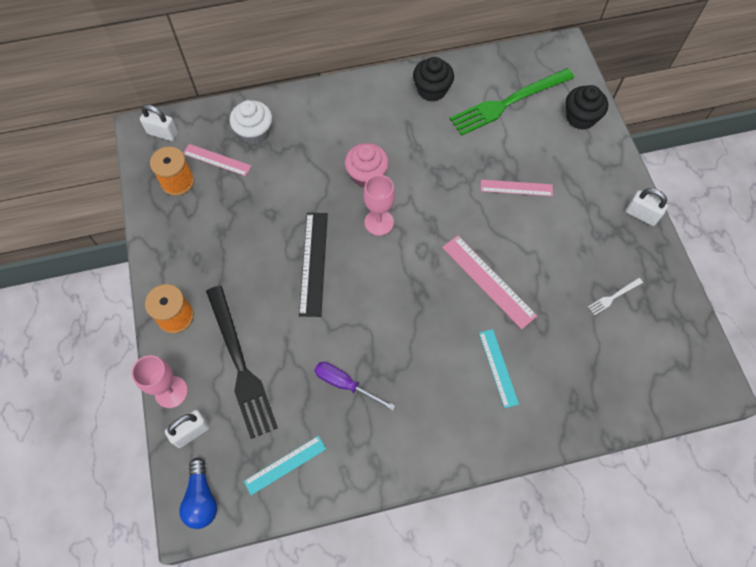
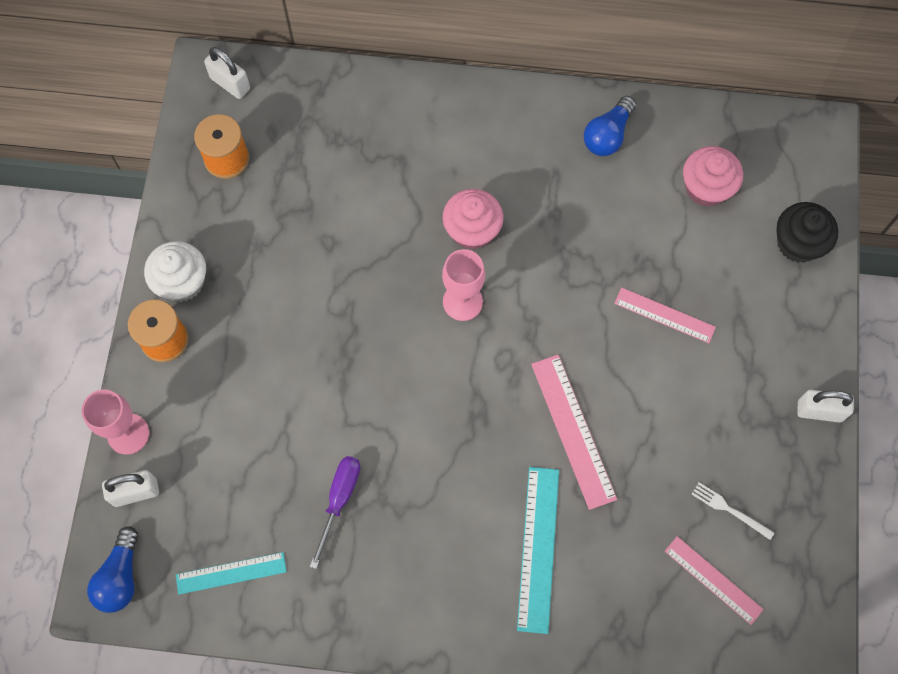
camera: 20 degrees right, 5 degrees up
(217, 160) = (286, 144): pink ruler -> pink ruler (713, 580)
(240, 364) = (221, 429): black fork -> none
(254, 132) = (348, 121): white cupcake -> white cupcake (182, 282)
(313, 263) = (358, 328): black ruler -> none
(345, 384) = (339, 500): purple screwdriver -> purple screwdriver turned 60 degrees clockwise
(431, 90) = (607, 135): black cupcake -> blue light bulb
(498, 367) = (538, 548): turquoise ruler -> turquoise ruler, size x1.51
(508, 102) = (706, 188): green fork -> pink cupcake
(613, 297) = (729, 510): white fork -> white fork turned 45 degrees clockwise
(641, 215) = (819, 411): white padlock -> white padlock turned 45 degrees counterclockwise

